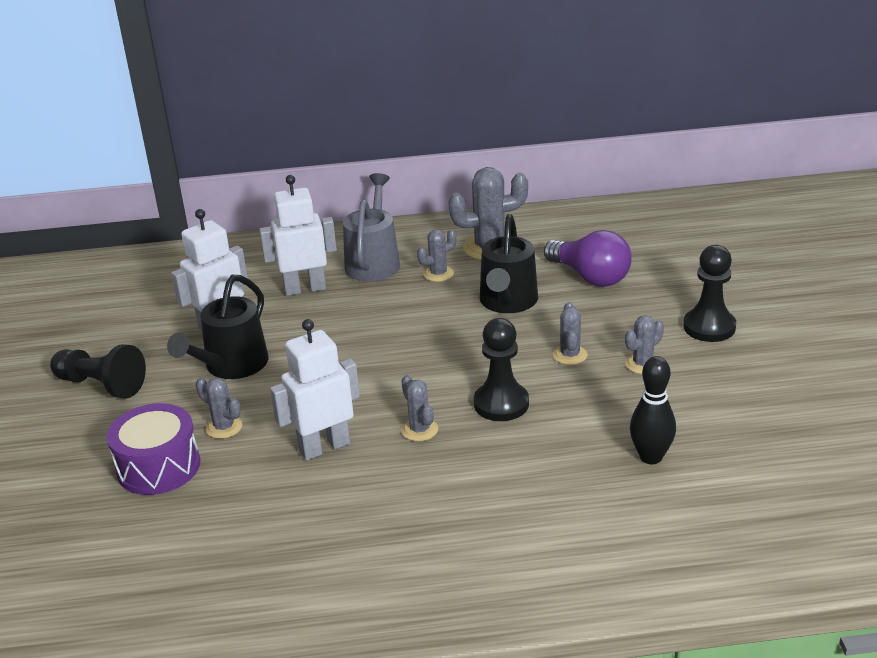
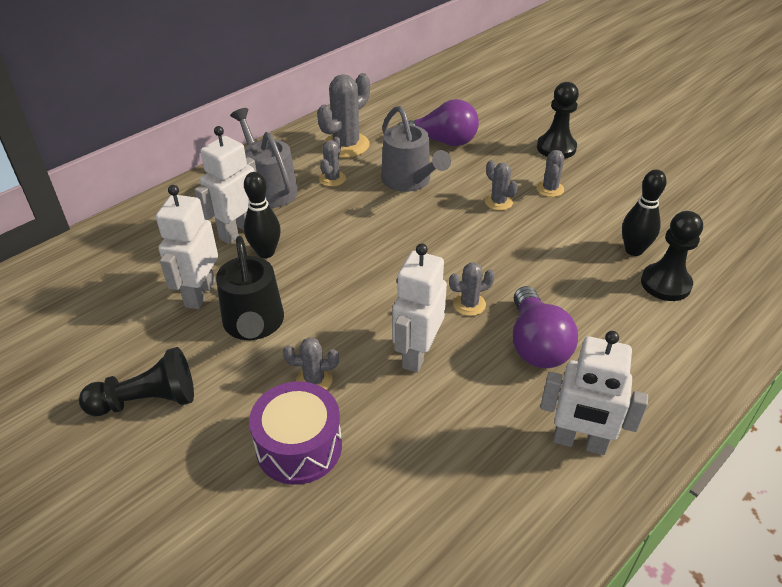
camera: 40 degrees left, 10 degrees up
(306, 314) = (266, 252): none -> black bowling pin
(365, 579) = (579, 442): none -> white robot
(419, 430) = (469, 304): grey cactus -> grey cactus turned 45 degrees counterclockwise
(434, 489) = (536, 344): none -> purple light bulb
(501, 404) = (499, 257): black pawn -> black pawn (665, 284)
(507, 302) = (409, 181): black watering can -> grey watering can

